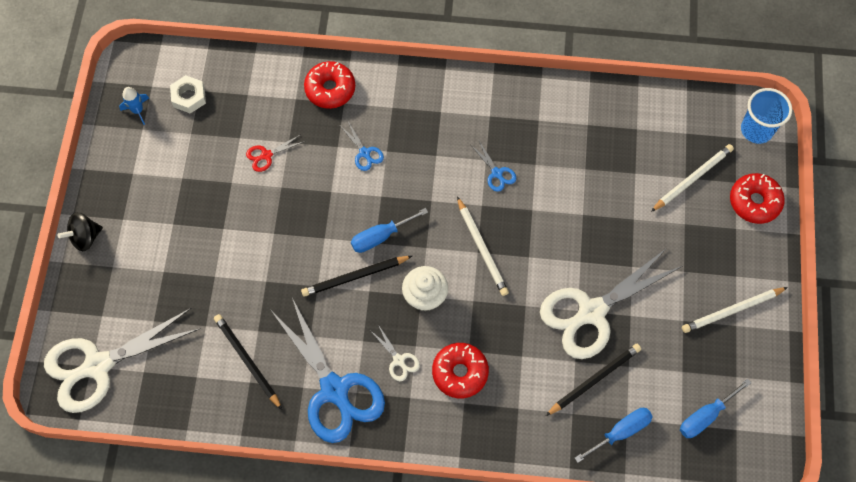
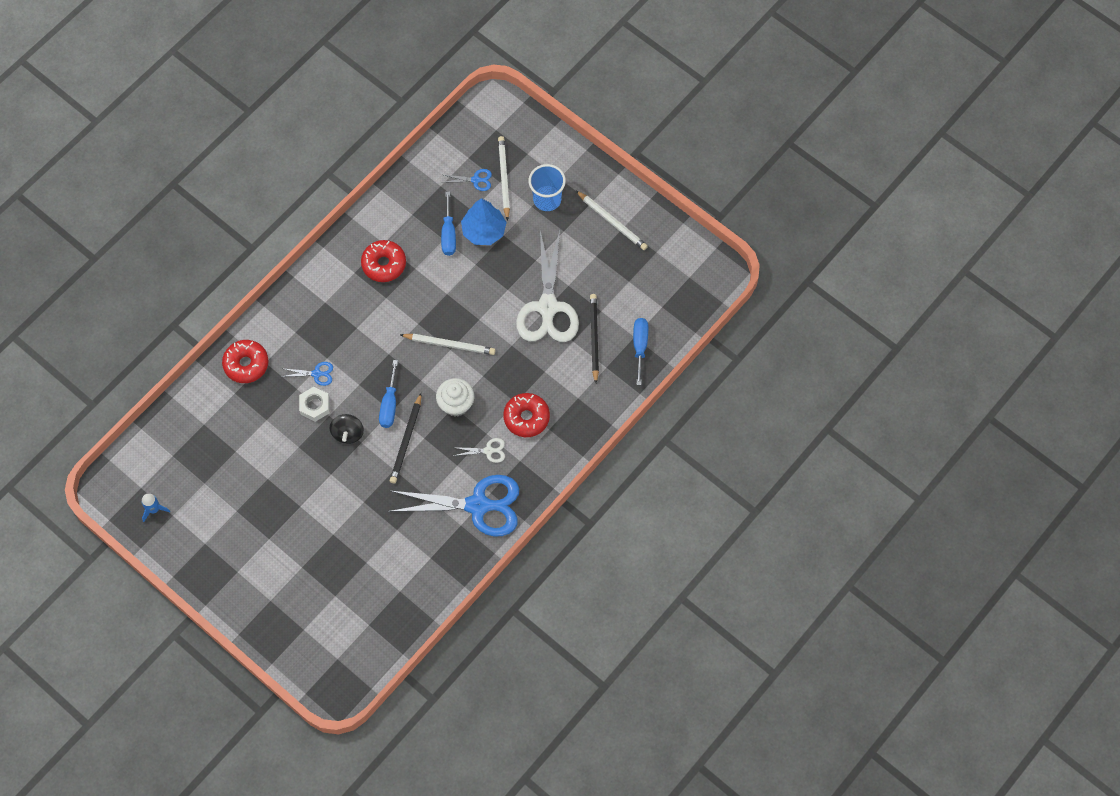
camera: 55 degrees left, 0 degrees up
(85, 237) = (231, 606): black spinning top -> black spinning top (348, 433)
(97, 366) = (340, 654): white scissors -> none
(189, 97) = (172, 466): white nut -> white nut (315, 406)
(247, 361) = (414, 550): black pencil -> none
(266, 155) = (265, 441): red scissors -> none
(497, 173) = (402, 297): blue scissors -> blue scissors (476, 180)
(623, 198) = (484, 231): none -> blue tree
(705, 416) = (667, 289): blue screwdriver -> blue screwdriver (448, 234)
(732, 310) = (612, 222): white pencil -> white pencil turned 60 degrees counterclockwise
(754, 202) = (550, 153): red donut -> red donut (384, 264)
(756, 130) = (501, 113): blue cup -> blue cup (547, 199)

